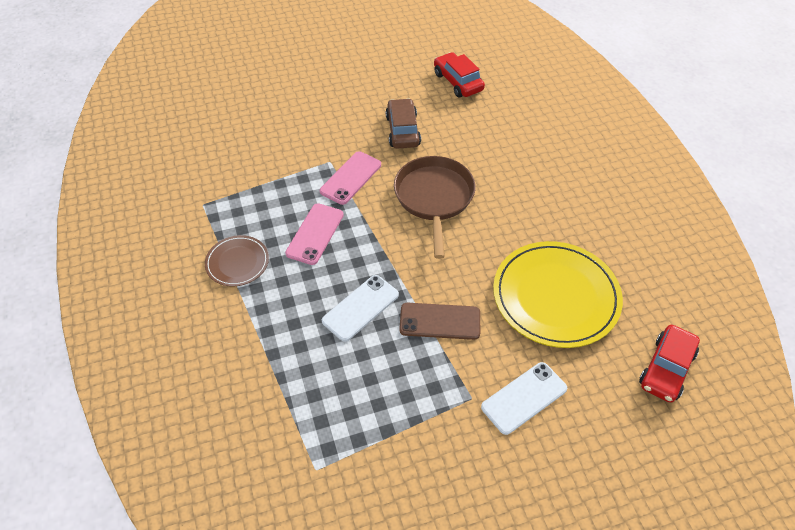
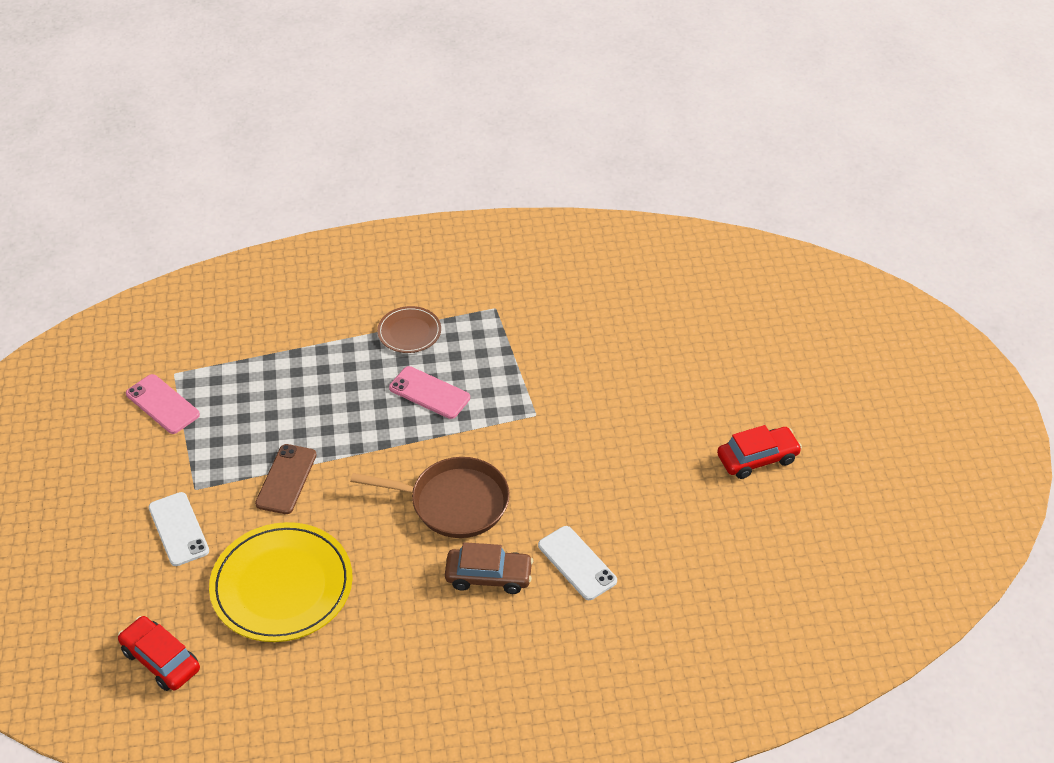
camera: 100 degrees right, 5 degrees down
(351, 178) = (504, 431): pink phone -> pink phone (162, 404)
(360, 308) = (324, 419): white phone -> white phone (577, 563)
(402, 130) = (575, 490): brown car -> brown car (488, 576)
(458, 82) = (662, 565): red car -> red car (757, 458)

